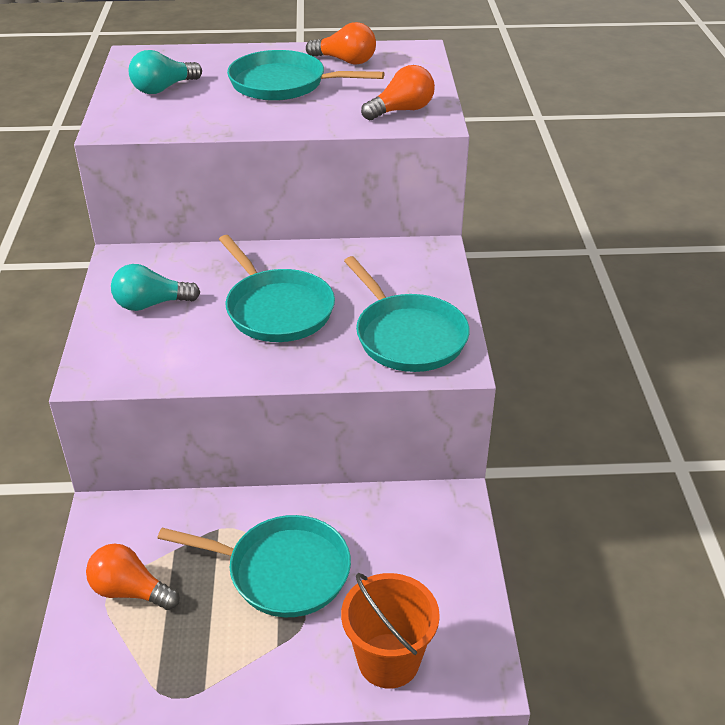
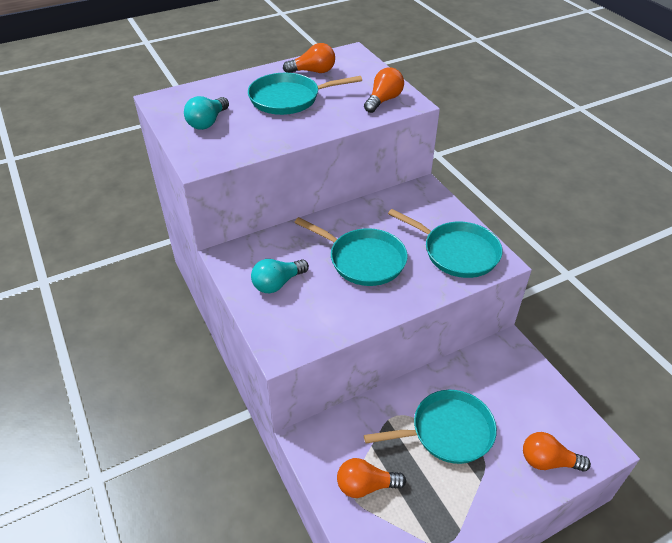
camera: 25 degrees left, 5 degrees up
(388, 660) = (548, 461): orange bucket -> orange light bulb

